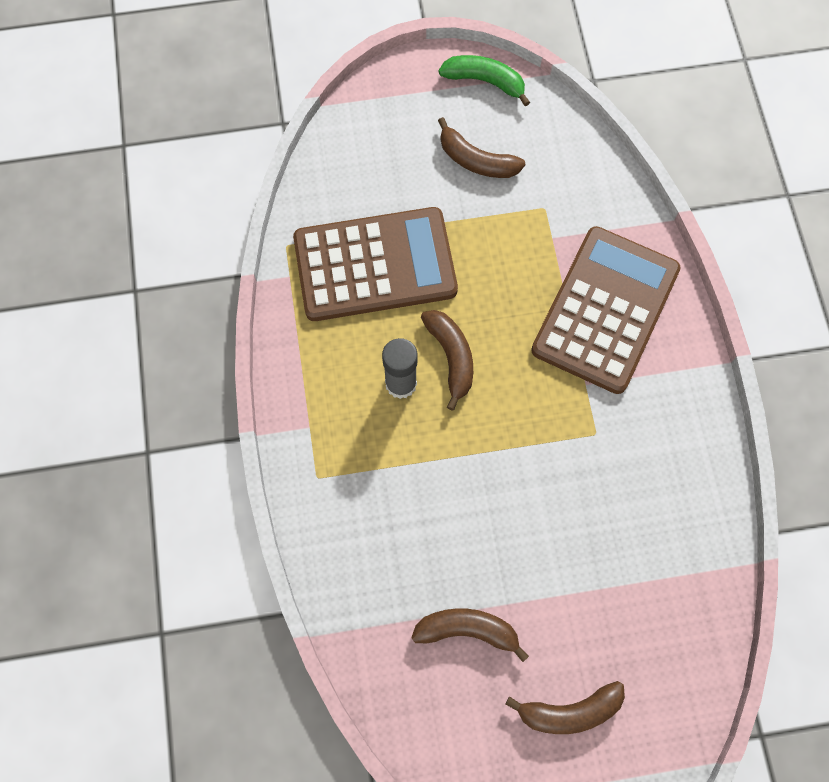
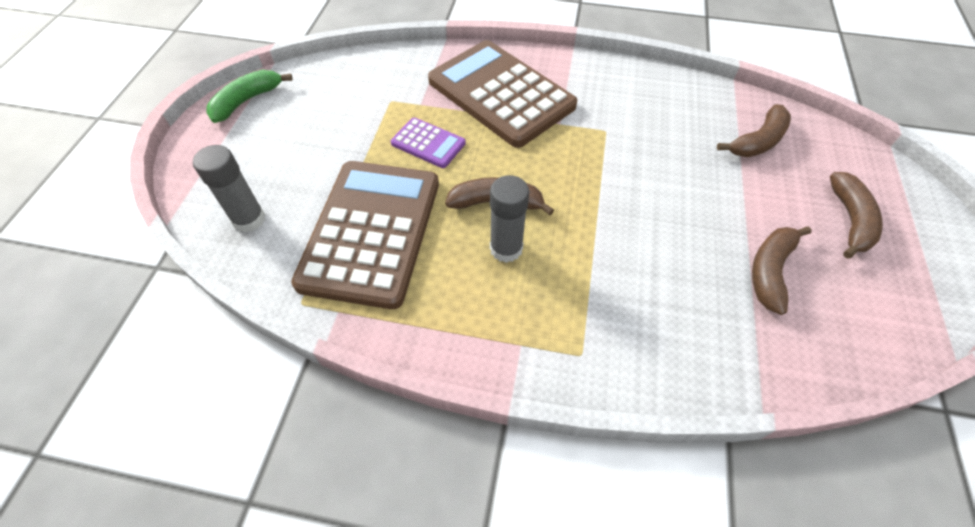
camera: 70 degrees left, 15 degrees down
(350, 163) = (249, 219): none -> grey glue stick
(476, 160) = (316, 128): brown banana -> brown banana (757, 141)
(500, 268) = (428, 143): none -> purple calculator

